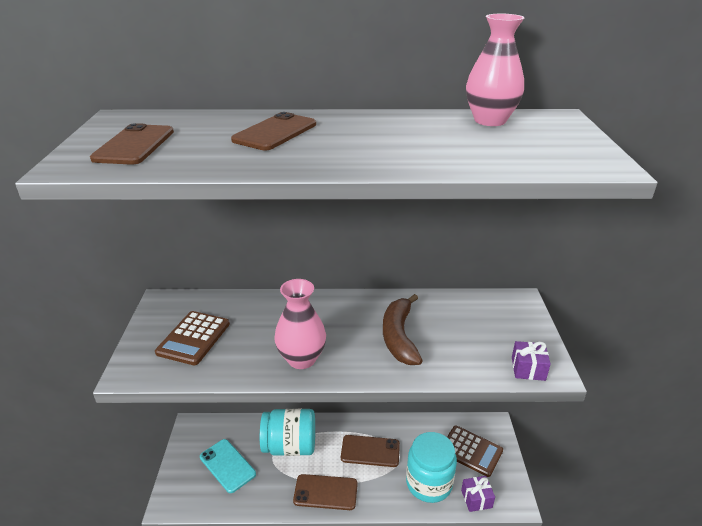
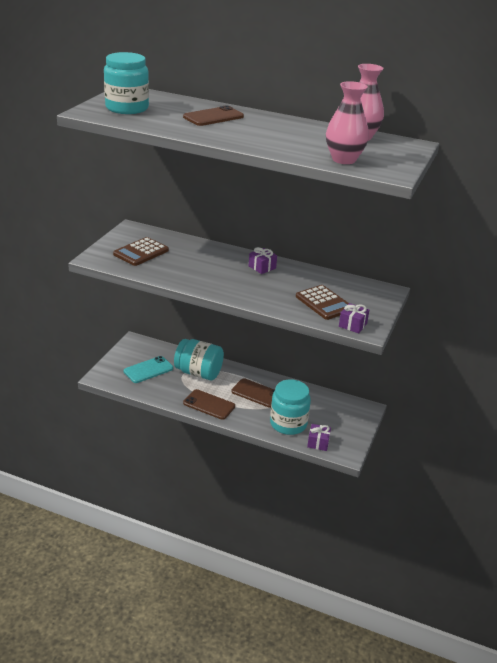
camera: 20 degrees right, 0 degrees up
(134, 145) = (127, 108): brown phone -> turquoise jar
(227, 465) = (148, 370): turquoise phone -> turquoise phone turned 75 degrees clockwise
(301, 359) = (203, 280): pink vase -> pink vase (344, 159)
(361, 312) = (262, 267): none -> purple gift
(399, 336) = (277, 286): brown banana -> none
(471, 451) = (335, 417): brown calculator -> brown calculator (324, 303)

